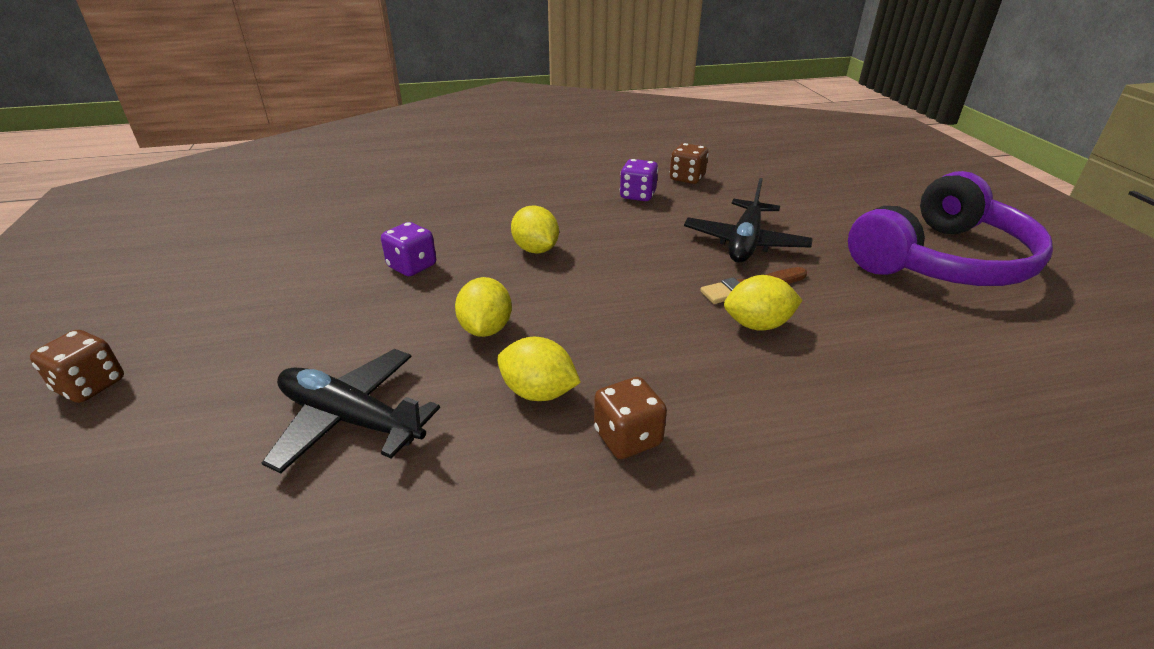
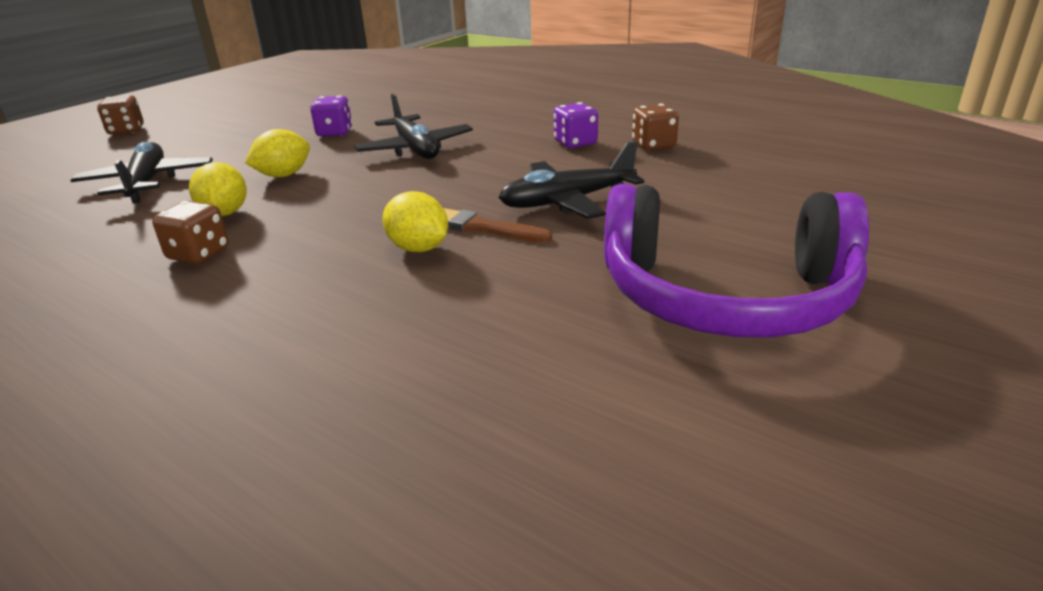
camera: 50 degrees right, 5 degrees down
(535, 249) = (415, 149): yellow lemon -> black plane

